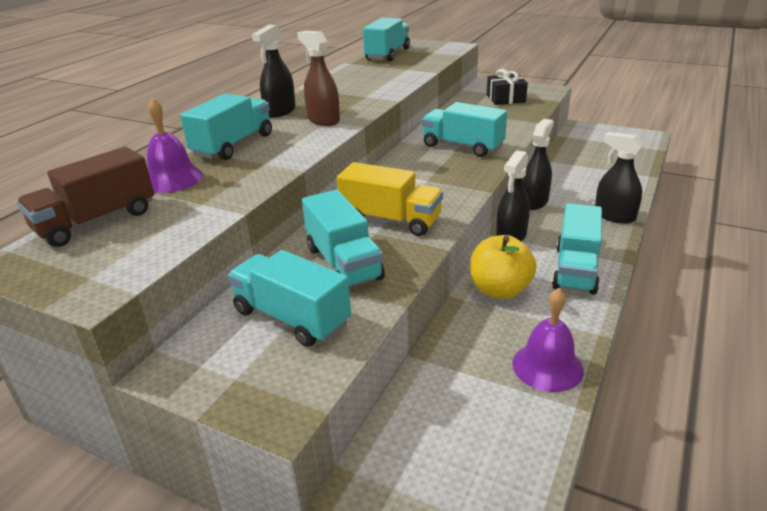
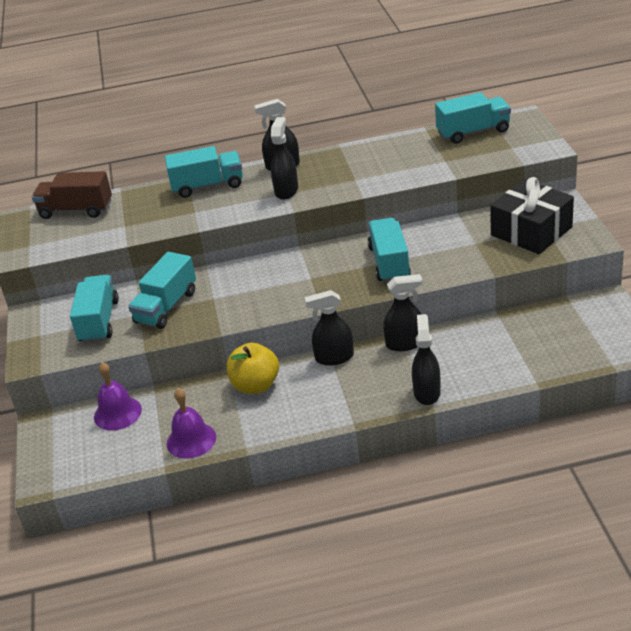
camera: 55 degrees right, 5 degrees up
(172, 179) = (142, 198): purple bell -> purple bell (117, 413)
(323, 120) = (286, 190): brown spray bottle -> black spray bottle
(391, 220) = (235, 295): yellow truck -> none
(505, 98) = (531, 231): black gift -> black gift, size x1.63
(575, 269) = (317, 406): turquoise truck -> none

